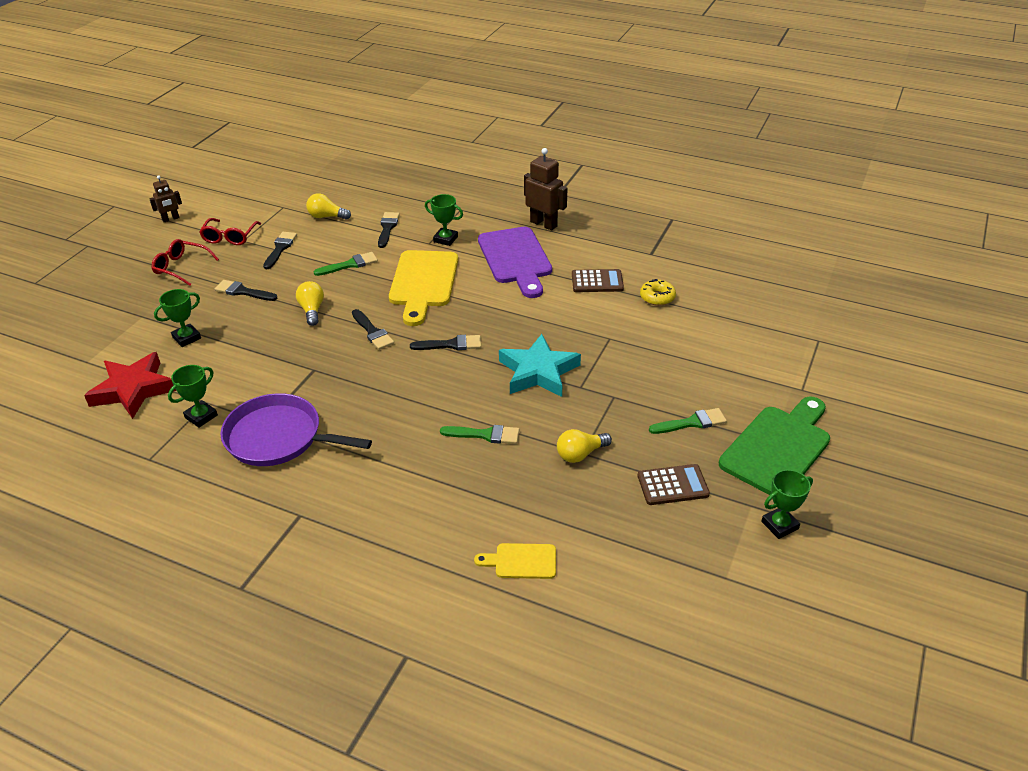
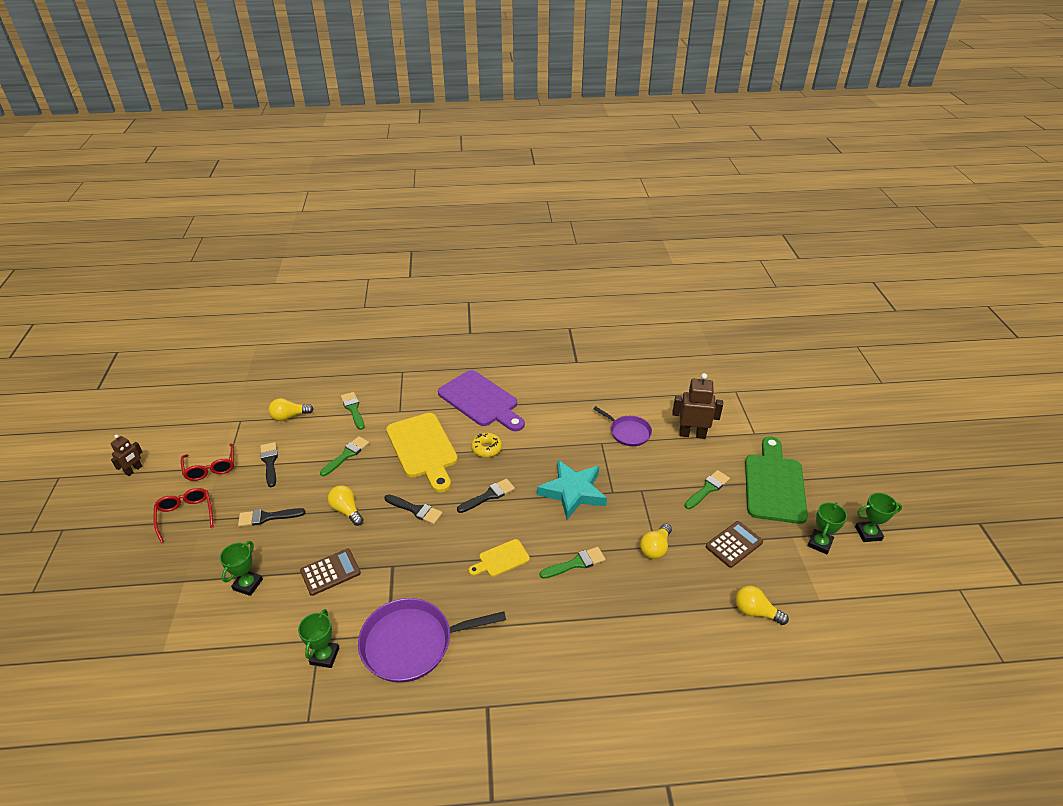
camera: 30 degrees left, 0 degrees up
(133, 389) = (235, 659): red star -> none
(182, 267) = (185, 516): red glasses -> red glasses turned 75 degrees clockwise
(387, 228) = (353, 409): black brush -> green brush
(445, 239) = (411, 403): green trophy -> green trophy (868, 533)
(521, 561) = (684, 658): yellow cutting board -> yellow cutting board (501, 559)
(544, 224) = (479, 363): brown robot -> brown robot (692, 434)
(597, 281) = (556, 399): brown calculator -> brown calculator (330, 572)
(638, 556) = (755, 612): none -> yellow light bulb
(648, 338) = (628, 432): none -> purple pan
(657, 297) = (608, 396): yellow donut -> yellow donut (486, 448)

